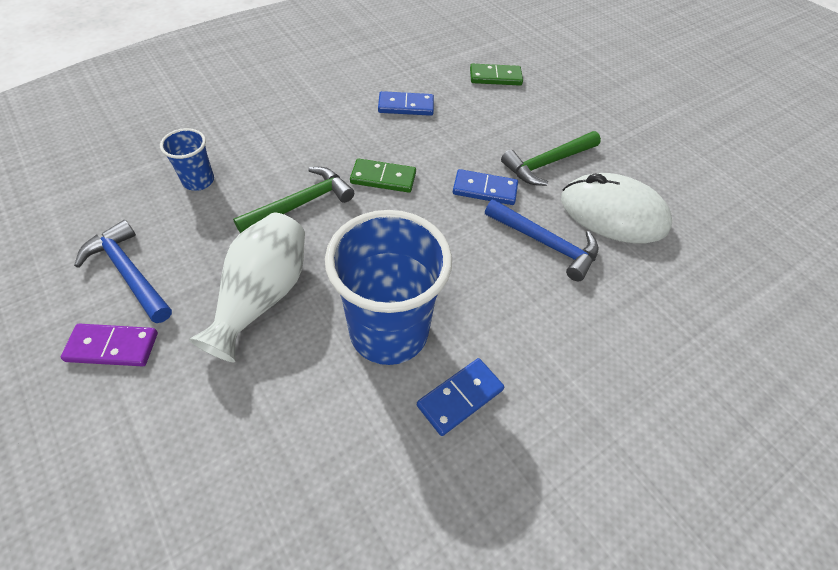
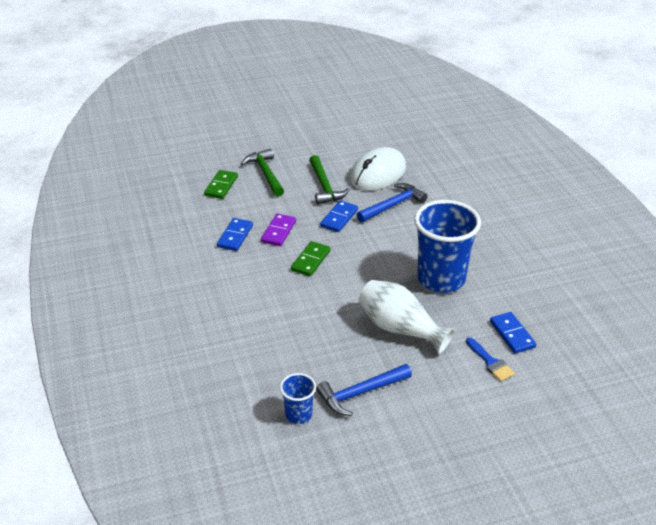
camera: 70 degrees left, 15 degrees down
(112, 347) = (422, 400): purple domino -> purple domino (278, 231)
(198, 181) = (277, 354): blue cup -> blue cup (298, 415)
(198, 432) = (490, 362): none -> blue brush
(300, 204) = (322, 303): green hammer -> green hammer (265, 174)
(460, 397) = (489, 260): blue domino -> blue domino (512, 334)

